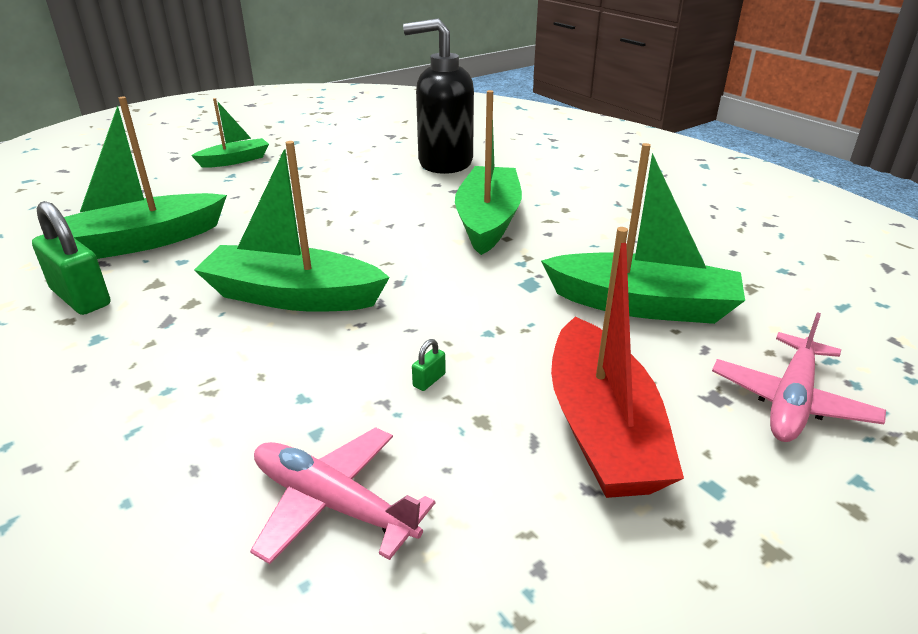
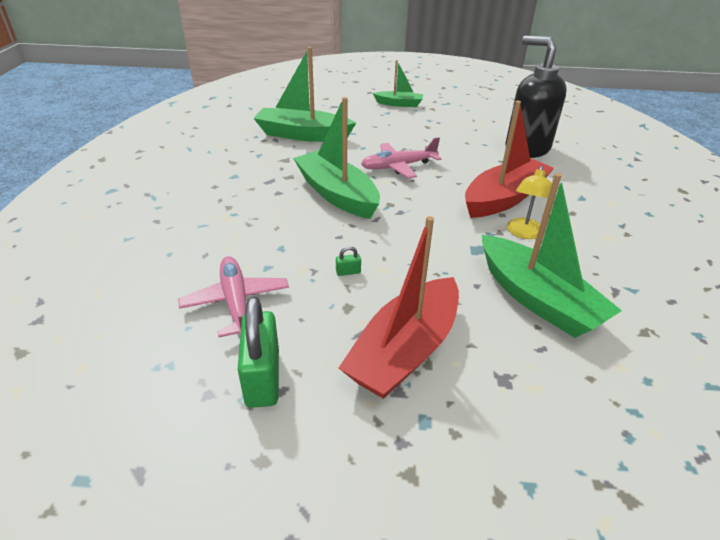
camera: 40 degrees right, 5 degrees up
(80, 297) = (249, 153): green padlock -> green padlock (262, 378)
(488, 221) = (504, 198): green boat -> red boat
(550, 248) = (523, 233): none -> yellow lamp
(791, 400) = (557, 414): pink plane -> pink plane (399, 166)

